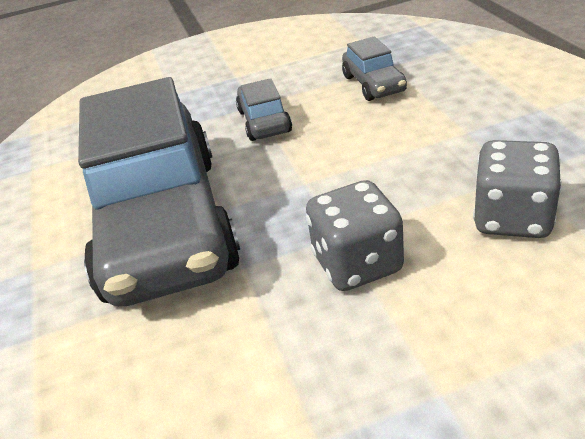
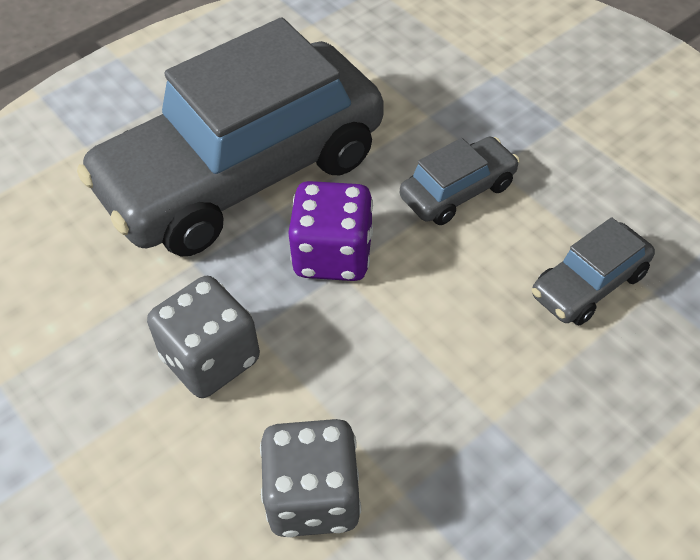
camera: 65 degrees right, 15 degrees up
(286, 184) = (333, 255): none -> purple dice

